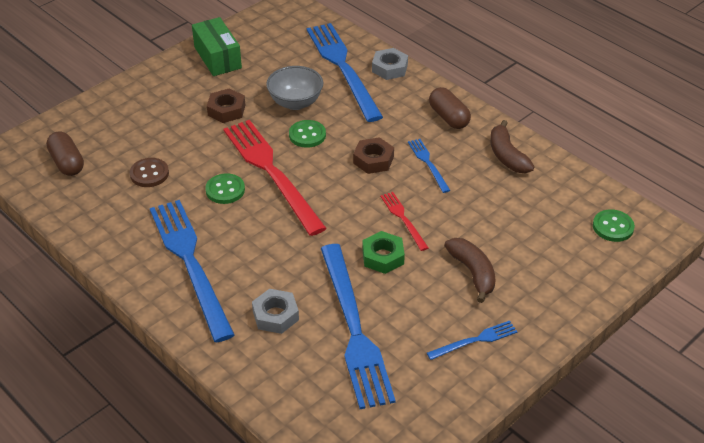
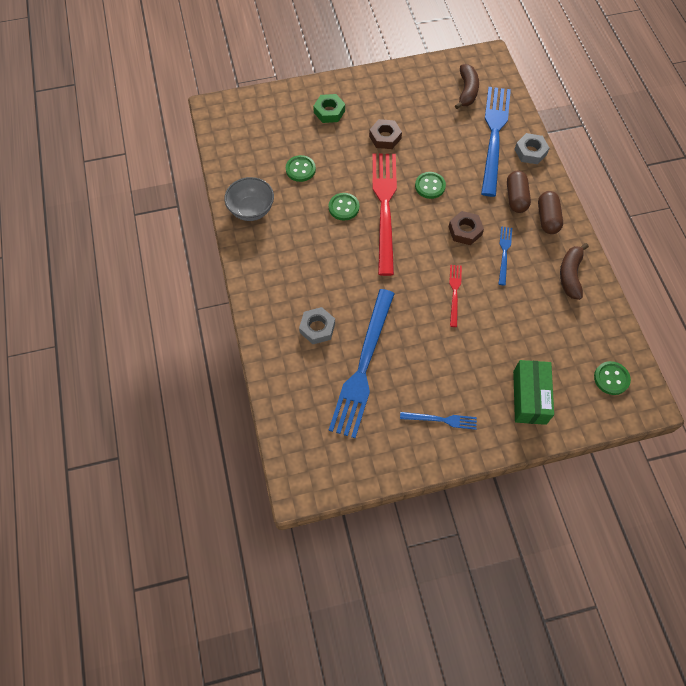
camera: 30 degrees right, 20 degrees up
(67, 163) = (252, 135): brown capsule -> brown capsule (516, 198)
(149, 174) = (300, 169): brown button -> green button
(190, 263) = (286, 257): blue fork -> none
(217, 57) = (406, 86): green box -> green box (529, 397)
(295, 102) = (439, 153): grey bowl -> grey bowl (251, 210)
(383, 257) = (420, 317): green nut -> green nut (329, 112)
(472, 273) = (476, 364): brown banana -> brown banana (467, 91)

